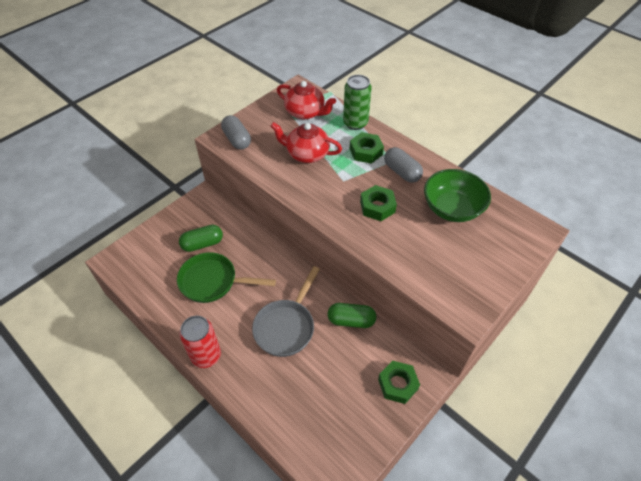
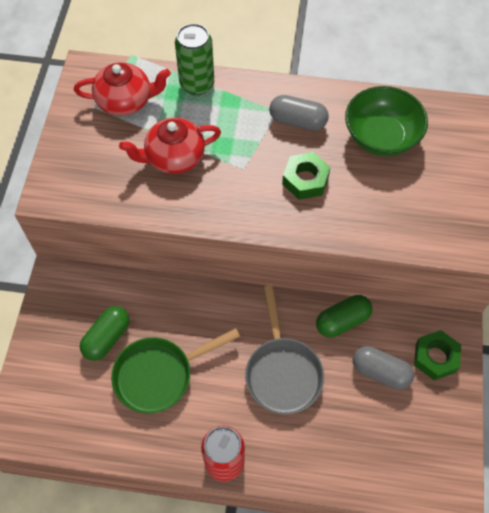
camera: 35 degrees left, 10 degrees up
(237, 140) = (72, 185): grey capsule -> grey capsule (380, 372)
(366, 152) = (239, 116): green nut -> none

